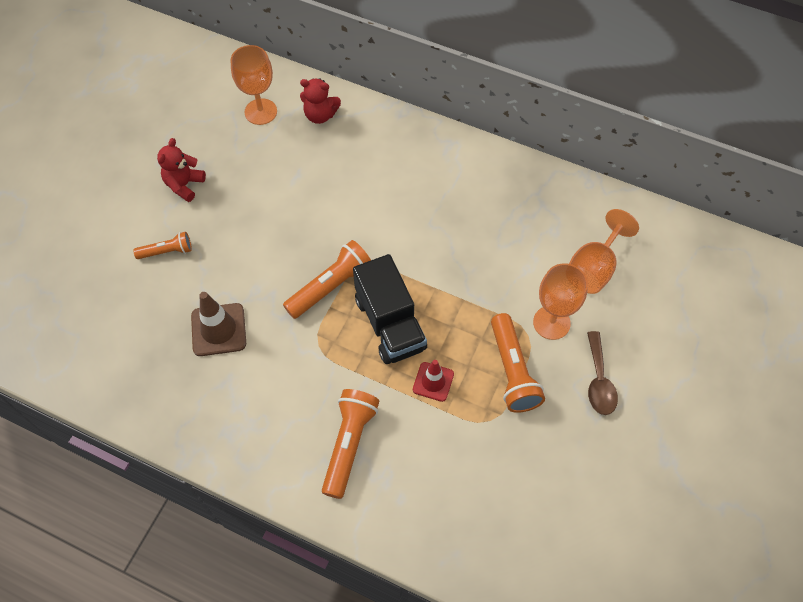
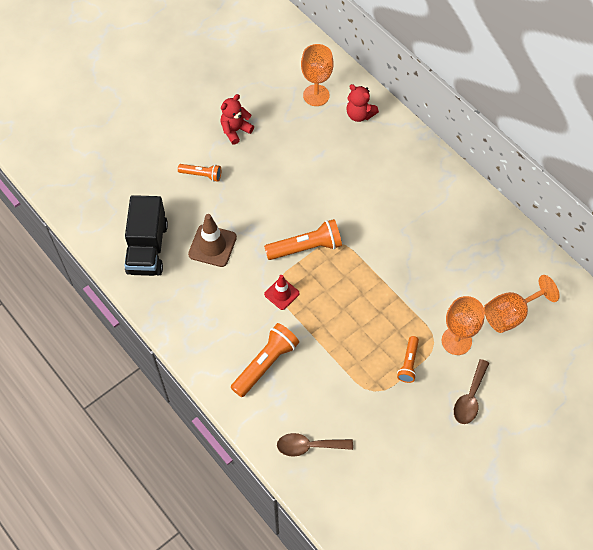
camera: 25 degrees right, 0 degrees up
(390, 324) = (335, 292): black truck -> black truck (147, 248)
(433, 382) = (346, 346): red traffic cone -> red traffic cone (281, 294)
(448, 521) = (308, 446): none -> brown spoon
(512, 371) = (408, 363): orange flashlight -> orange flashlight, size x0.59

